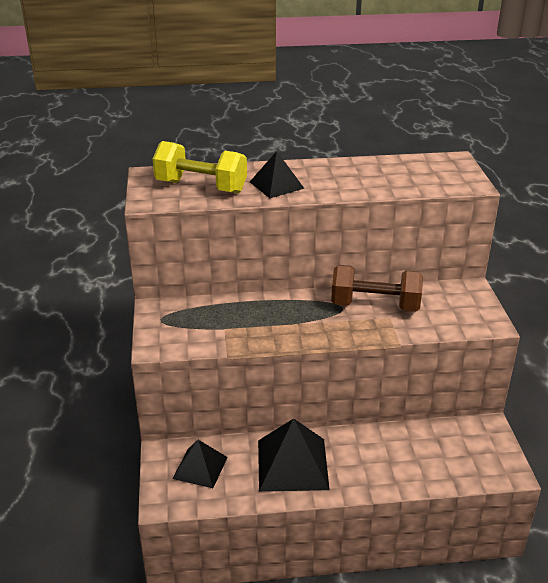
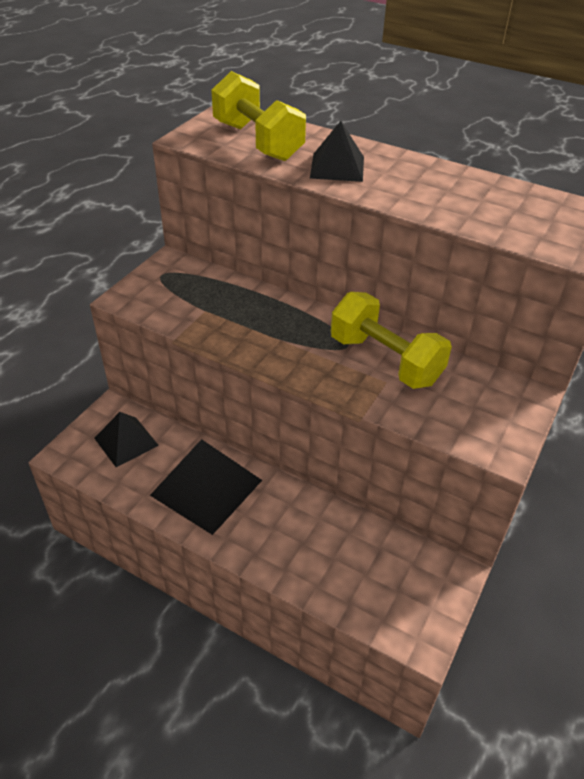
camera: 35 degrees right, 10 degrees up
(375, 305) = (385, 360): brown dumbbell -> yellow dumbbell

